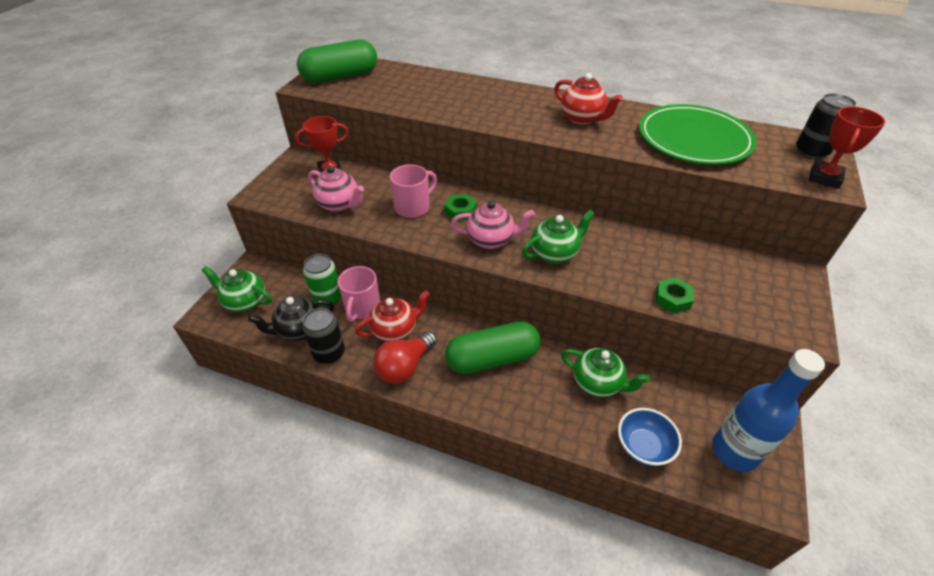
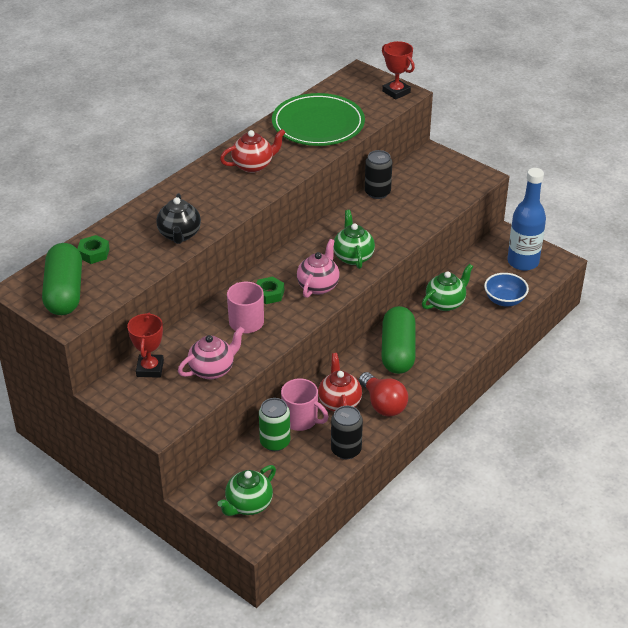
camera: 70 degrees left, 5 degrees down
(299, 330) = (308, 467): black teapot -> black teapot (179, 235)
(672, 299) = (428, 217): green nut -> green nut (94, 253)
(811, 151) = (364, 82): black can -> black can (377, 192)

